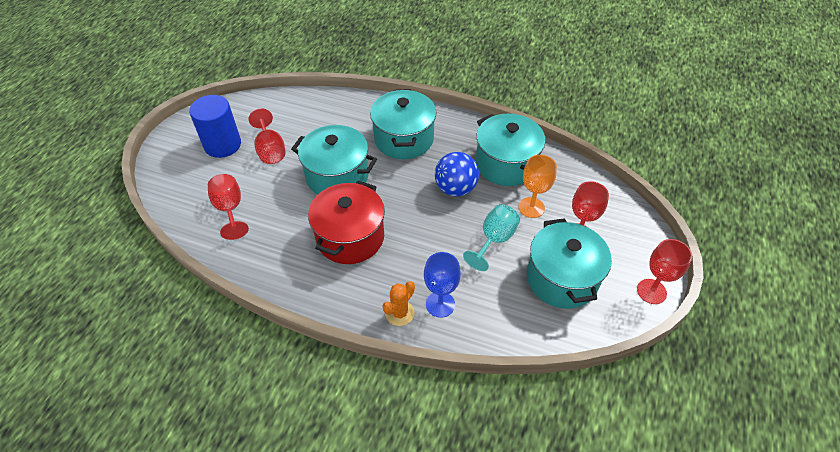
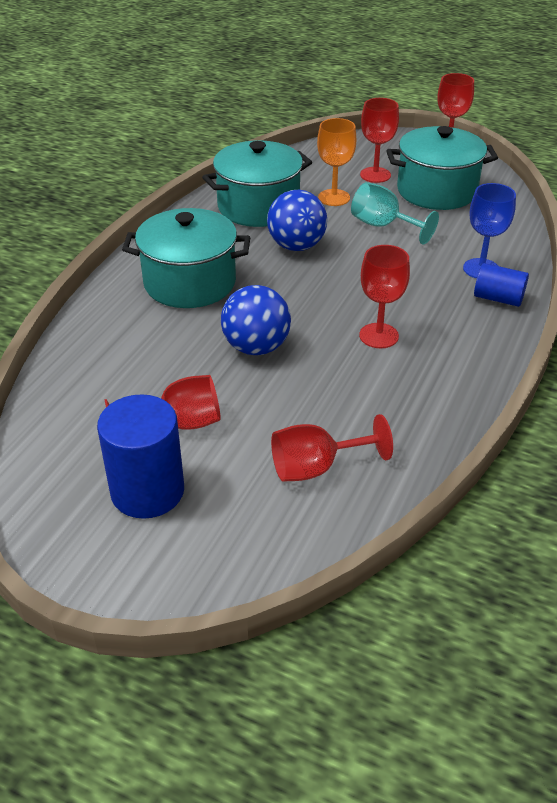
camera: 85 degrees left, 10 degrees down
(337, 176) = (256, 347): turquoise pot -> blue ball
(350, 237) = (379, 336): red pot -> red goblet
(399, 313) = (498, 298): orange cactus -> blue cylinder

